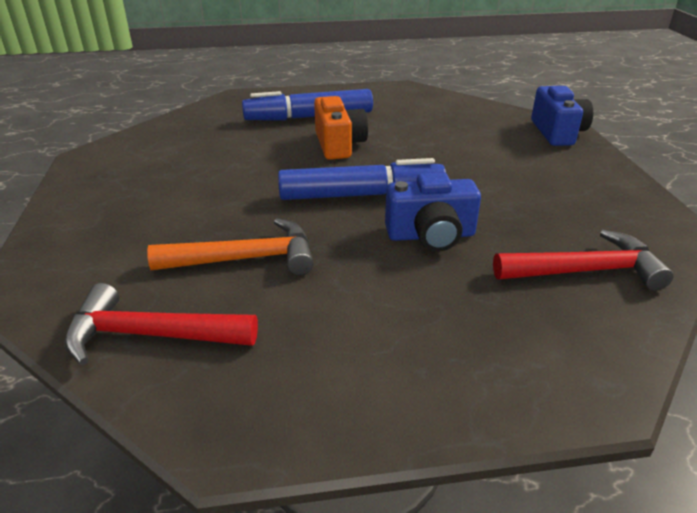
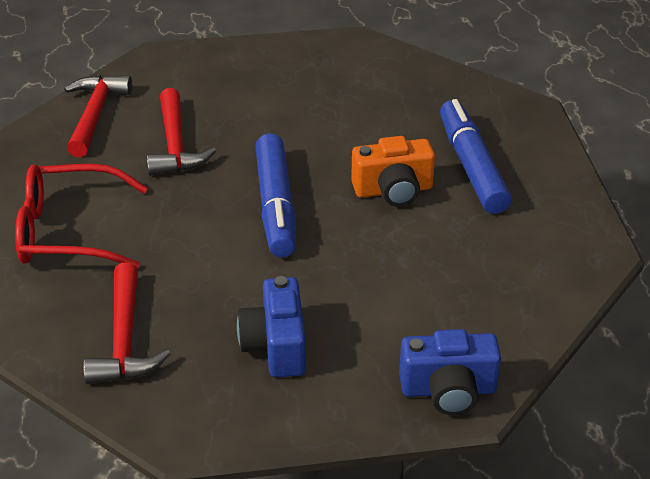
camera: 90 degrees right, 5 degrees up
(246, 259) = (175, 145): orange hammer -> red hammer
(420, 331) = (69, 231): none -> red glasses
(431, 235) = (197, 247): blue camera -> blue camera (276, 345)

